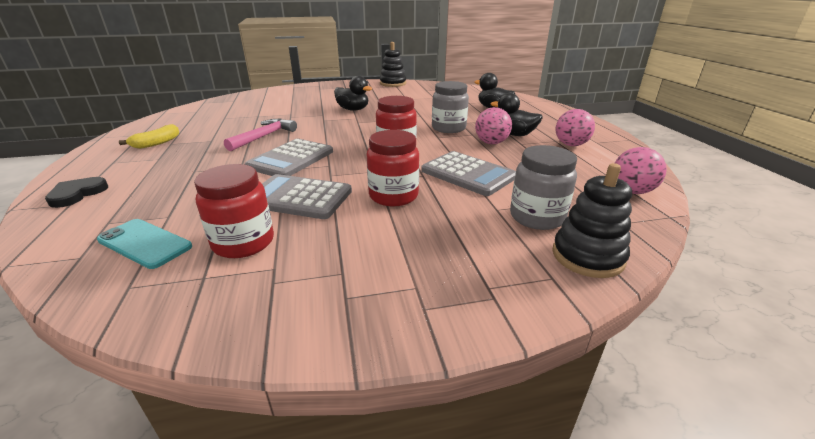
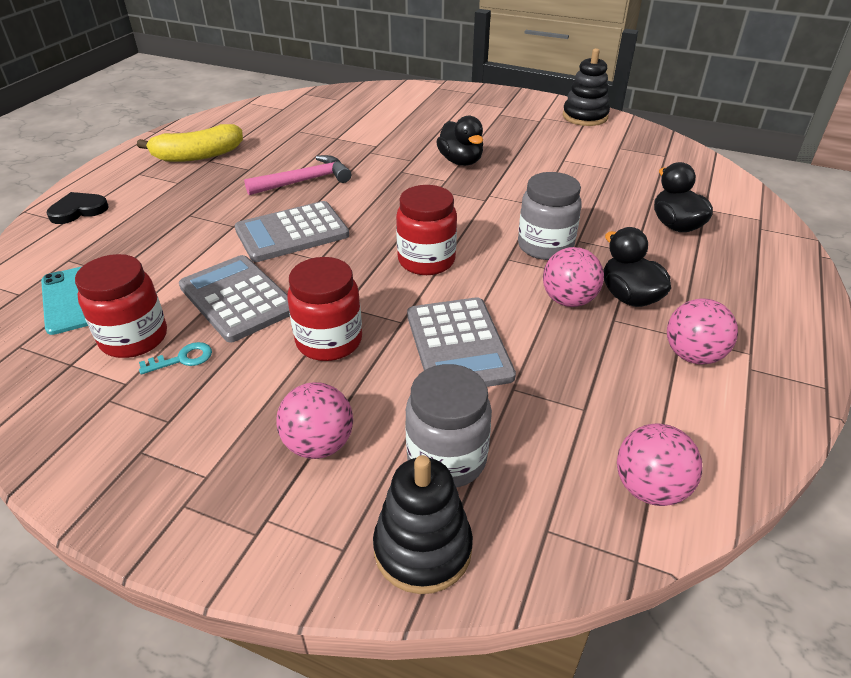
camera: 35 degrees right, 10 degrees up
(156, 143) = (197, 155): yellow banana -> yellow banana, size x1.52
(302, 239) = (182, 359): none -> turquoise key
(462, 240) = (319, 444): none -> pink ball

